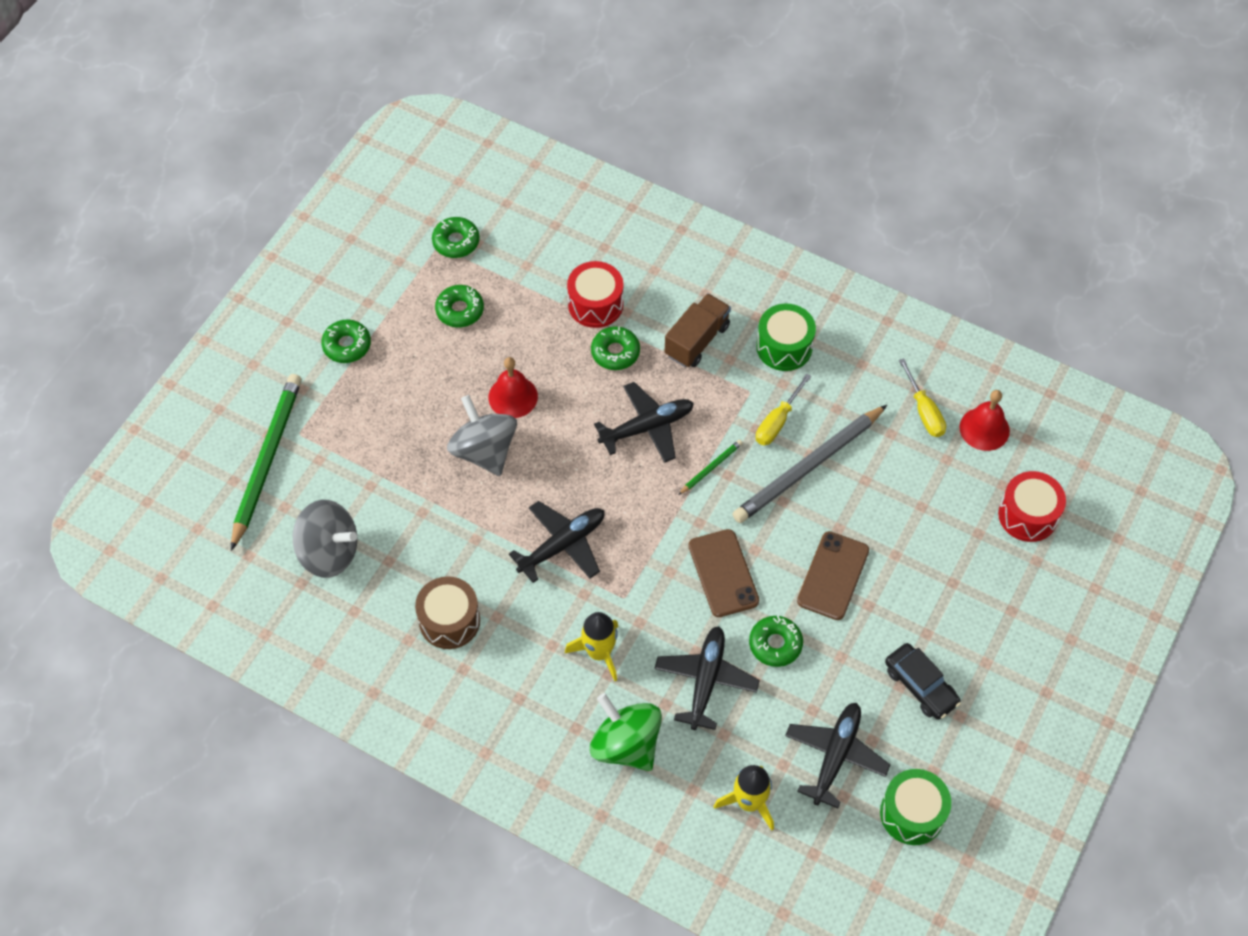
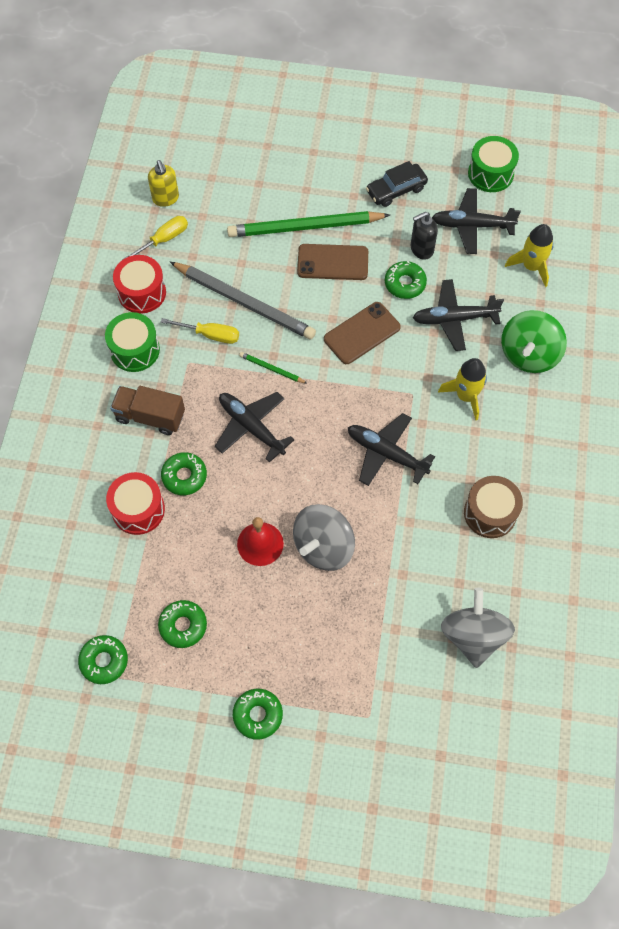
camera: 110 degrees left, 5 degrees up
(266, 460) = (408, 734): green pencil -> green pencil (305, 227)
(819, 681) = (421, 249): none -> black soap dispenser
(920, 686) = (396, 190): black car -> black car turned 150 degrees counterclockwise
(984, 429) = (166, 198): red bell -> yellow soap dispenser
(1028, 515) = (231, 157): red drum -> red drum (142, 292)

